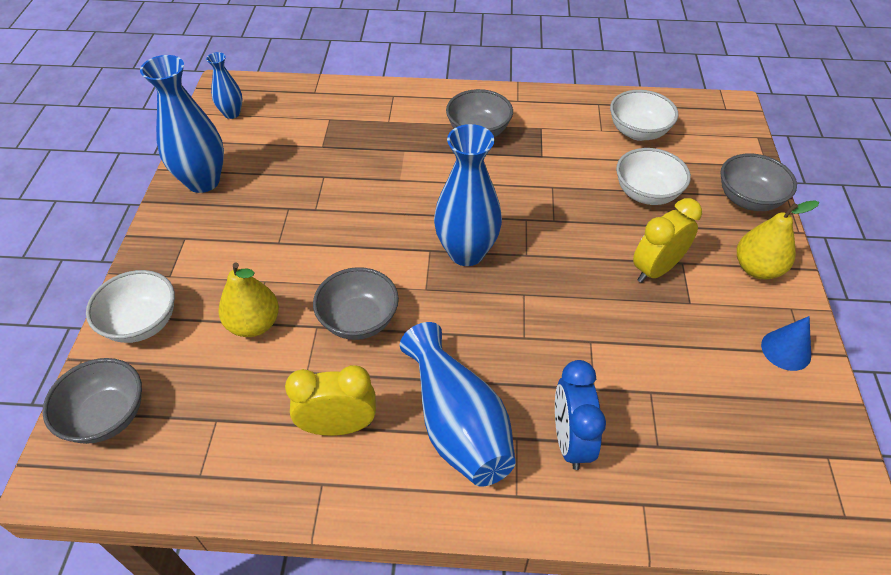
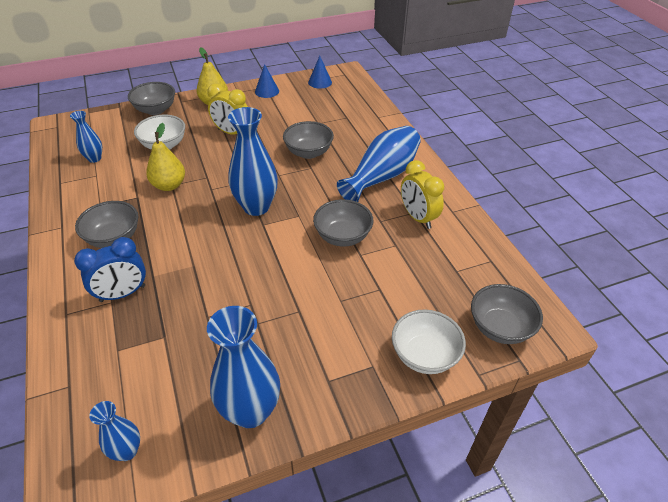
camera: 115 degrees left, 5 degrees down
(254, 324) = (380, 287): yellow pear -> yellow pear (169, 185)
(565, 347) = (308, 152): none -> grey bowl
(570, 440) = (363, 140): blue clock -> blue clock (123, 294)
(638, 132) = (94, 158): white bowl -> blue vase
(812, 452) = (320, 82): none -> blue cone

